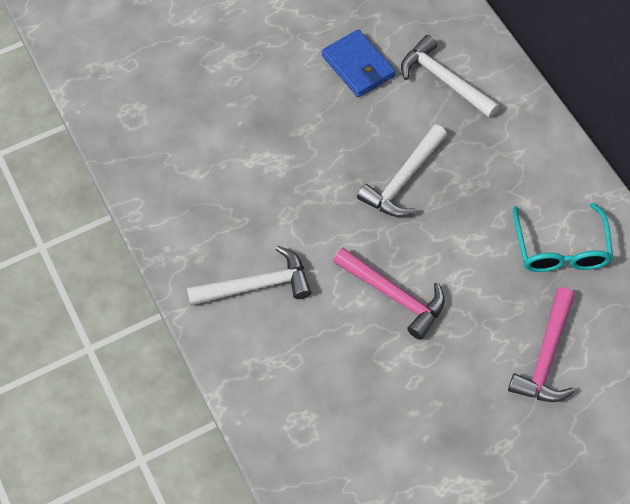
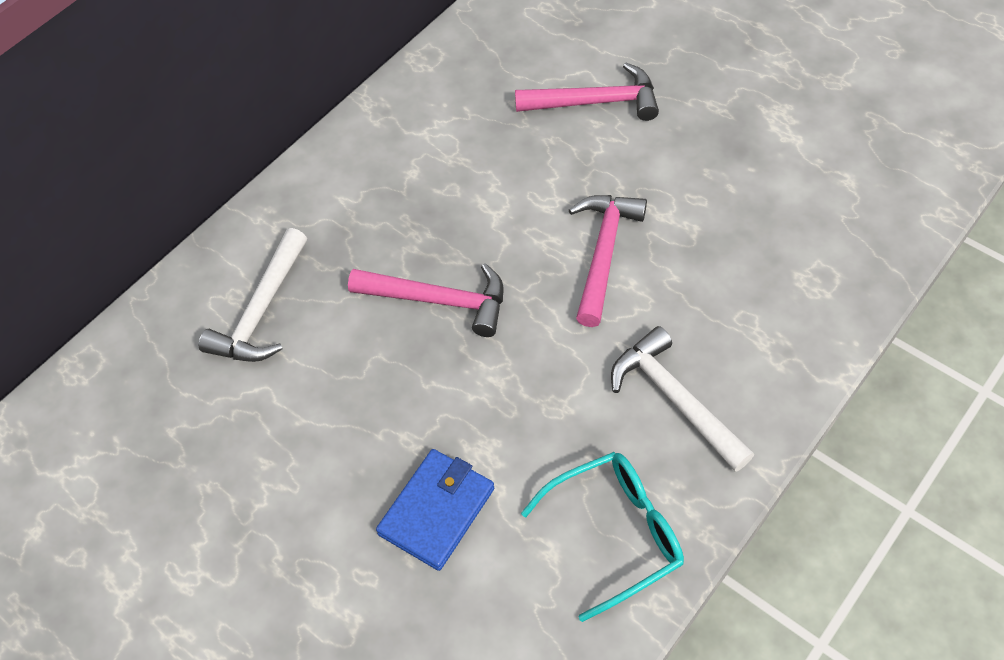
camera: 110 degrees left, 5 degrees down
(358, 66) = (275, 420): blue wallet -> blue wallet (437, 511)
(403, 180) = (439, 300): white hammer -> pink hammer
(560, 249) = (459, 126): turquoise glasses -> turquoise glasses (616, 533)

